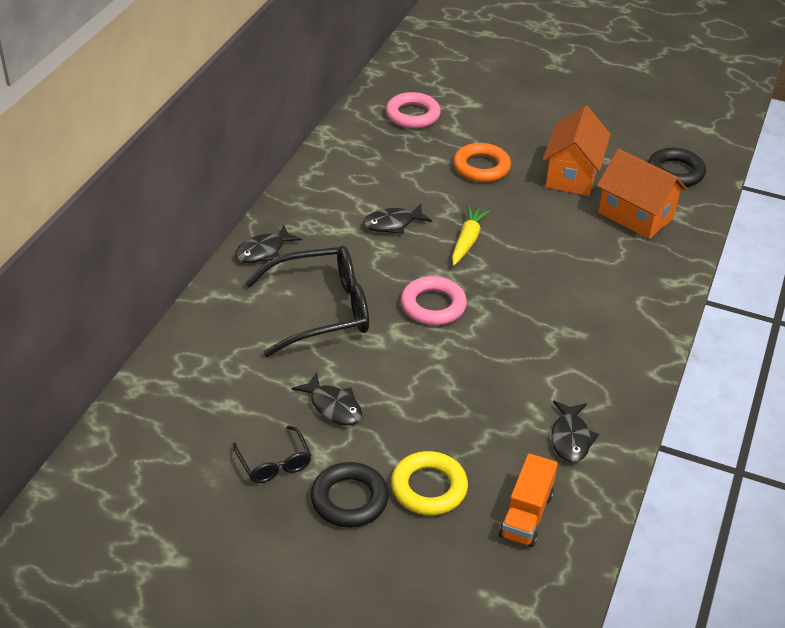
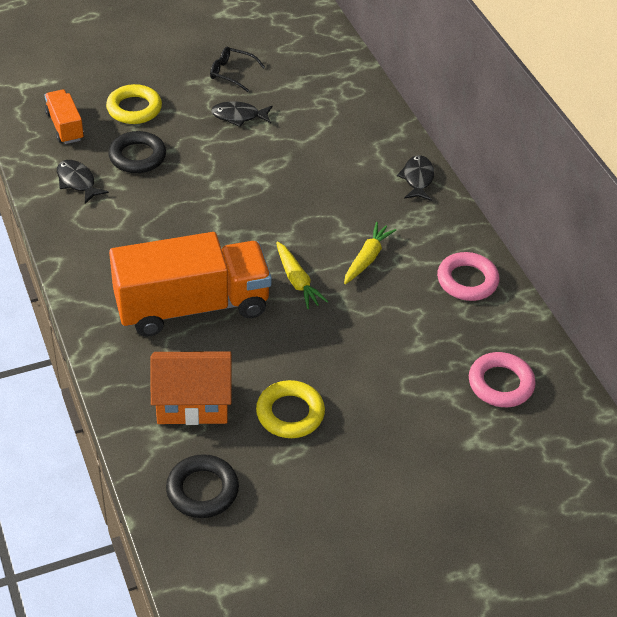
camera: 135 degrees right, 5 degrees up
(323, 310) = (323, 165): black glasses -> none
(349, 499) = (170, 80): black ring -> black ring (137, 156)
(392, 224) = (367, 258): black fish -> yellow carrot
(433, 306) = (258, 213): pink ring -> pink ring (467, 280)
(481, 167) = (372, 364): orange ring -> none
(571, 271) = (192, 306): none -> orange truck
(572, 175) = (290, 413): orange house -> yellow ring

